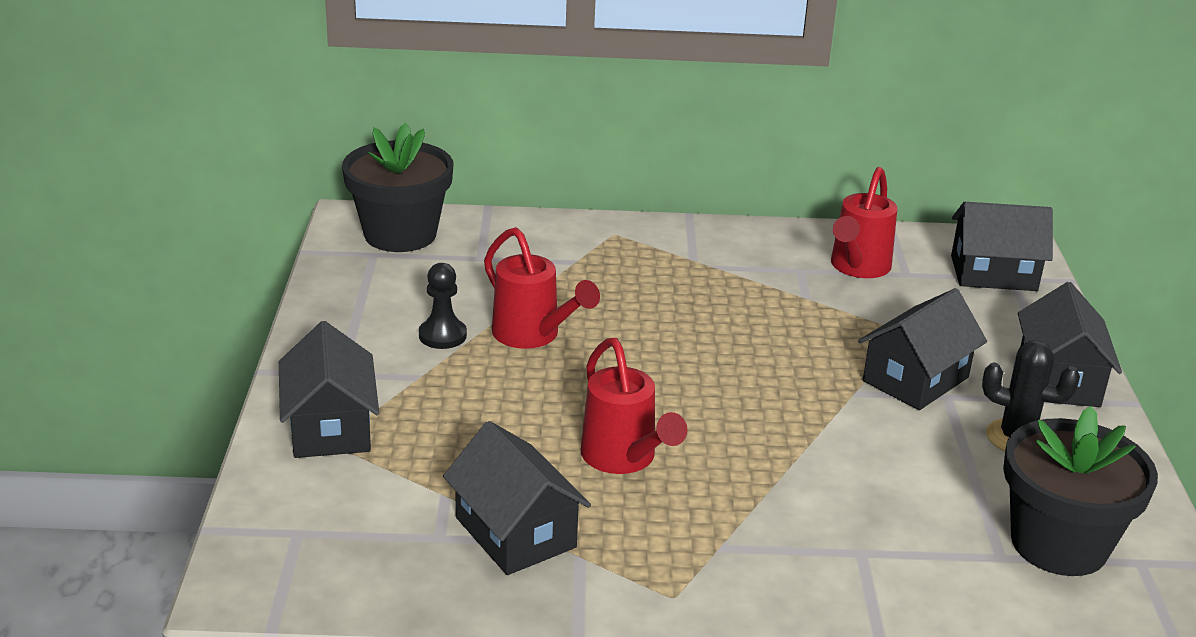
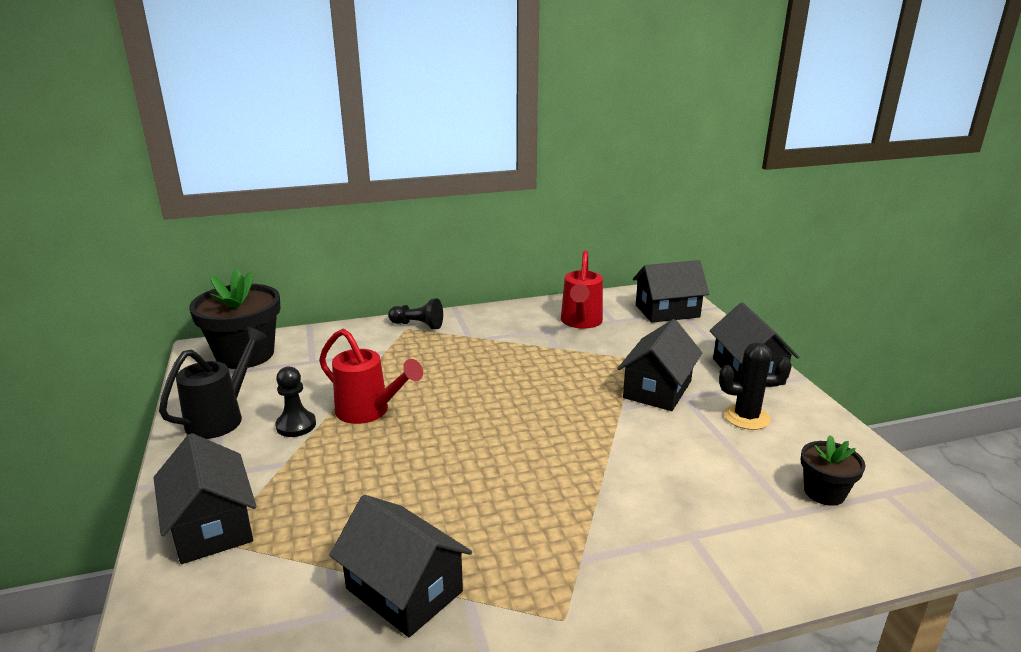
camera: 15 degrees left, 5 degrees down
(359, 309) = (221, 418): none -> black watering can
(623, 459) = (474, 498): red watering can -> none
(630, 232) = (418, 325): none -> black pawn
(1059, 544) = (824, 492): black flower pot -> black flower pot, size x0.52

